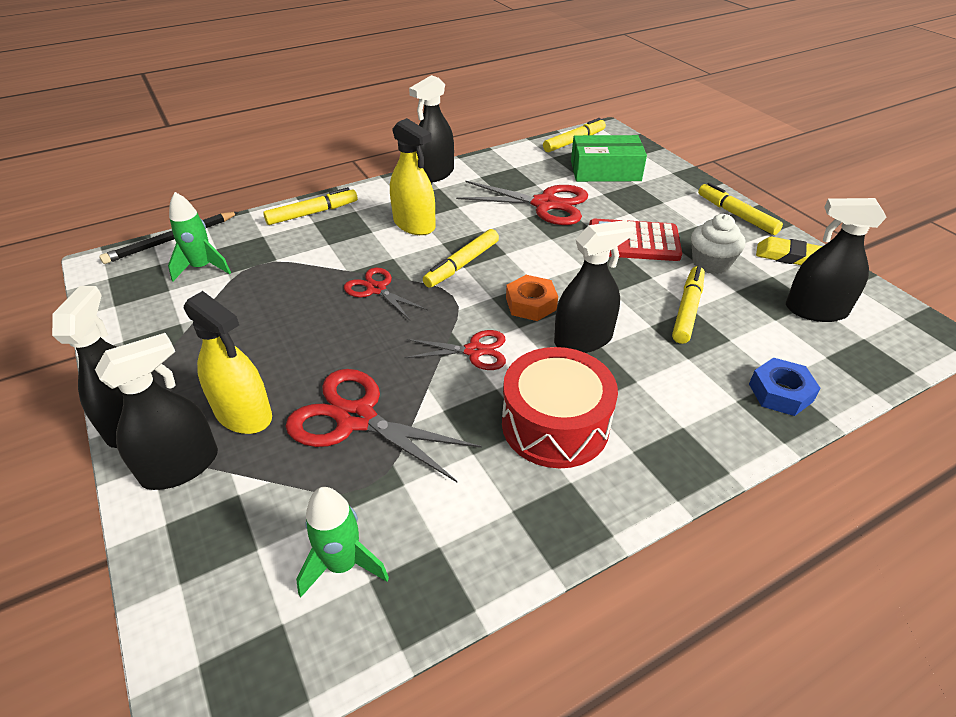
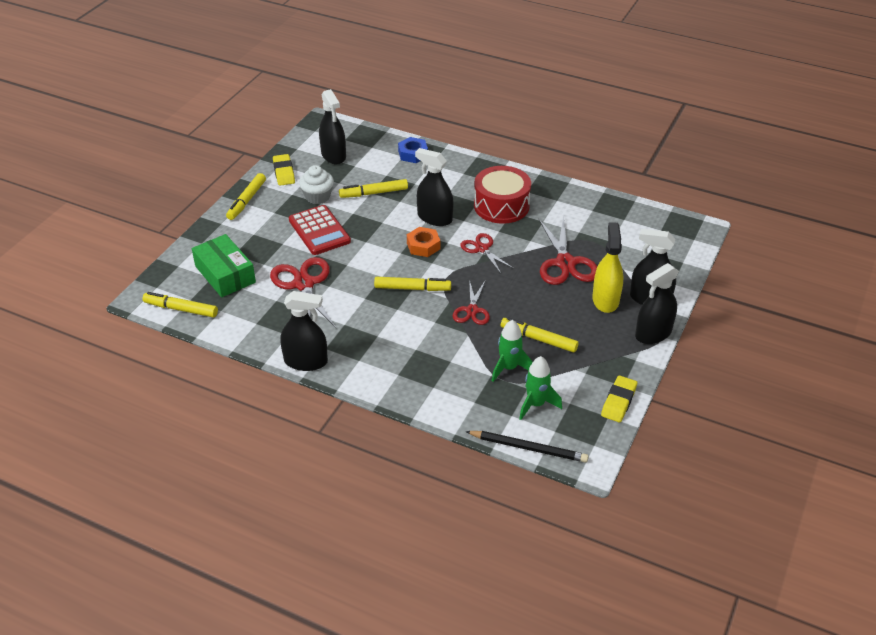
camera: 125 degrees left, 0 degrees up
(113, 323) = (618, 402): none -> yellow eraser
(312, 213) = (423, 395): yellow marker -> yellow marker (538, 339)
(343, 564) = (627, 228): green rocket -> green rocket (509, 368)
(414, 224) = (388, 333): yellow spray bottle -> none

